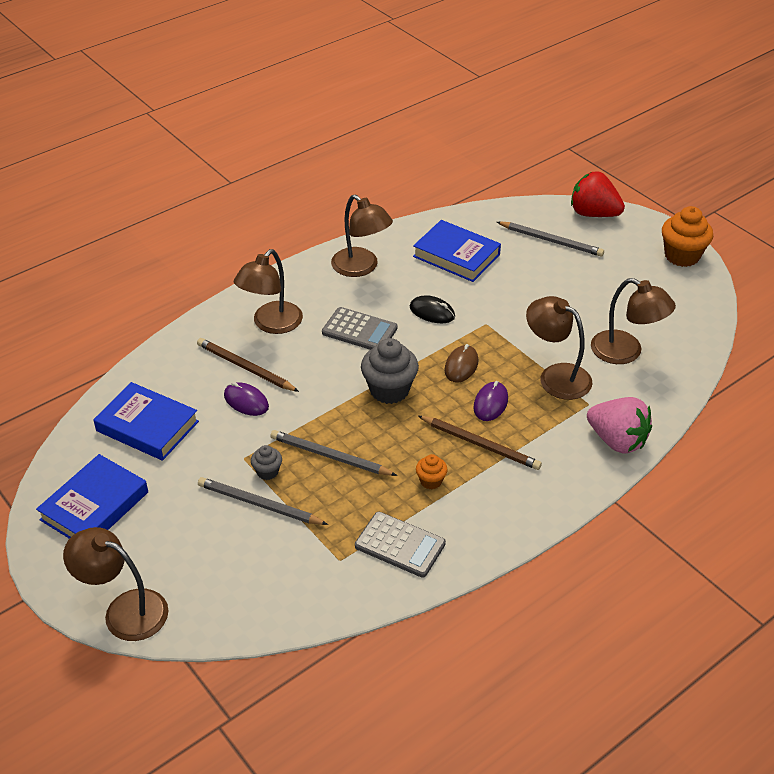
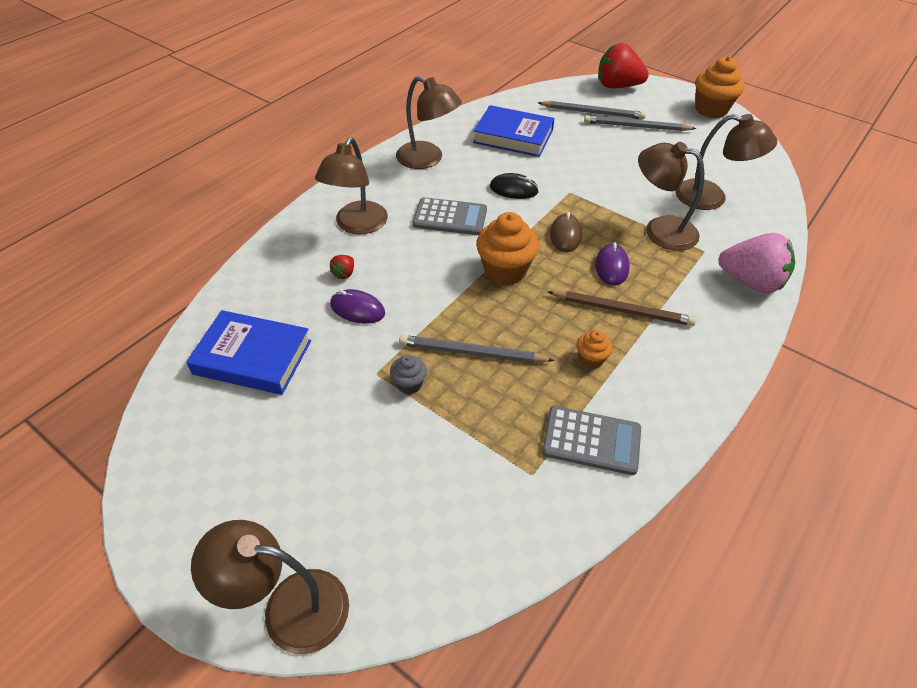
camera: 15 degrees left, 5 degrees up
(94, 506) = (212, 469): blue book -> none
(245, 367) = (344, 273): brown pencil -> red strawberry
(259, 504) = (413, 425): grey pencil -> grey pencil (636, 127)
(389, 390) = (505, 271): grey cupcake -> orange cupcake

